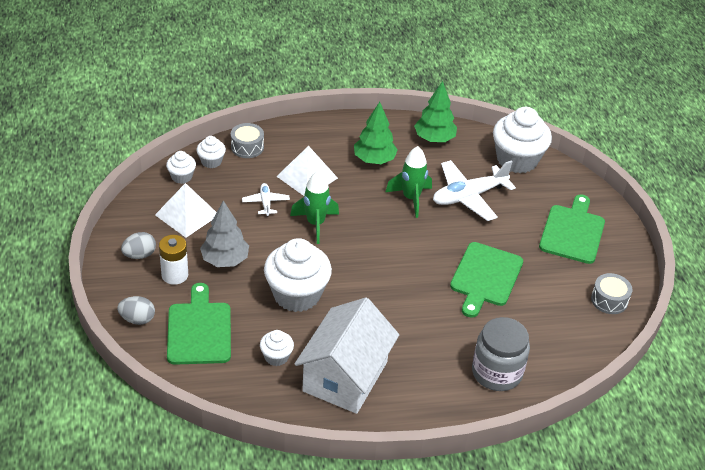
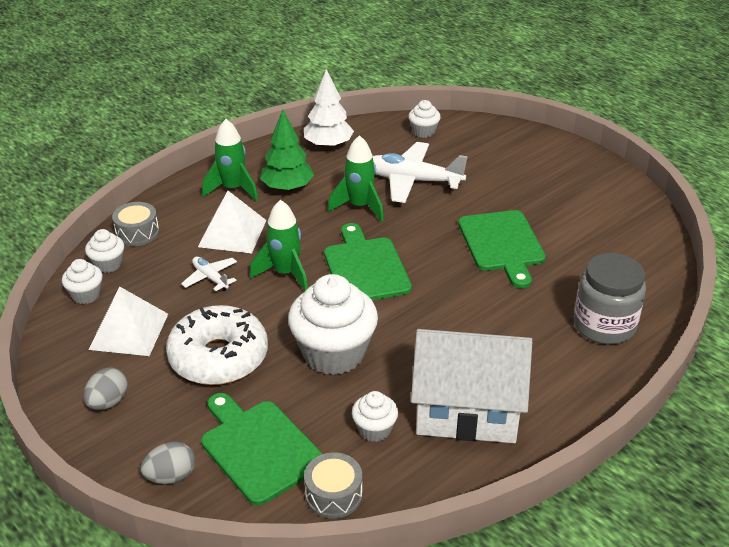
camera: 30 degrees left, 5 degrees down
(175, 275) = (173, 402): white battery -> none
(225, 260) = (219, 357): grey tree -> white donut
(336, 143) = (233, 189): none -> green rocket
(345, 376) = (467, 409): white house -> white house turned 75 degrees counterclockwise
(434, 139) = (328, 145): green tree -> white tree
(469, 196) = (412, 181): white plane -> white plane turned 75 degrees clockwise
(517, 160) = (423, 132): white cupcake -> white cupcake, size x0.48
(572, 232) = (535, 170): green cutting board -> green cutting board (365, 268)
(609, 300) = (627, 212): grey drum -> grey drum (333, 494)

